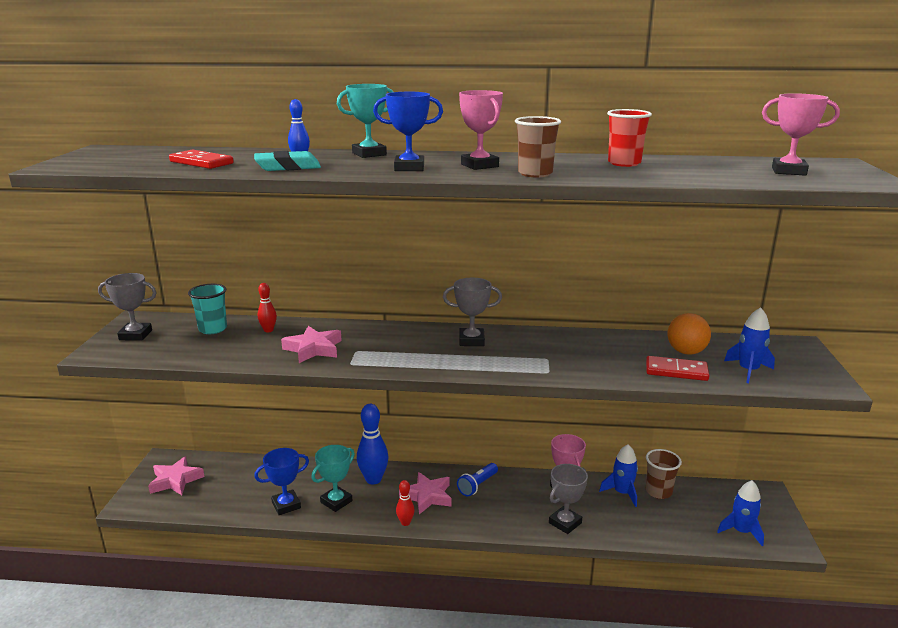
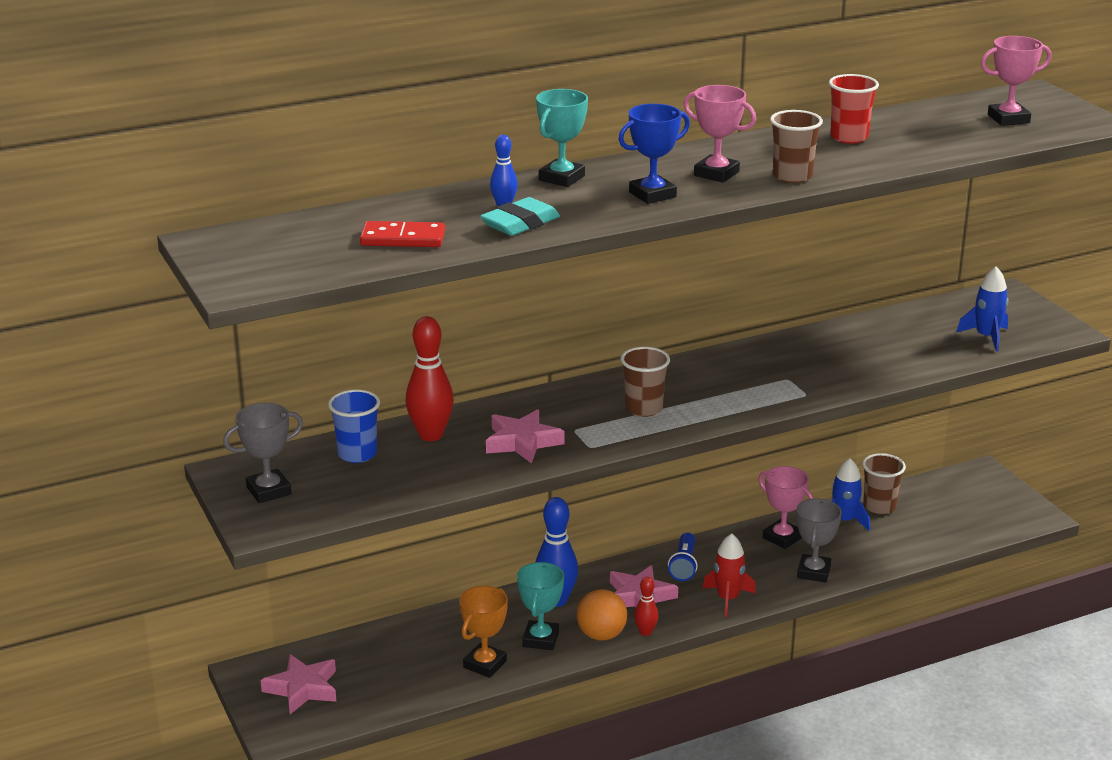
camera: 30 degrees left, 5 degrees up
(213, 329) = (357, 454): turquoise cup -> blue cup
(268, 330) = (431, 435): red bowling pin -> red bowling pin, size x1.85
(286, 505) = (485, 664): blue trophy -> orange trophy
(419, 350) = (643, 408): none -> brown cup
(471, 341) = (685, 380): grey trophy -> none
(484, 520) = (728, 599): none -> red rocket
(676, 371) = (924, 357): red domino -> none
(686, 352) = (913, 331): orange ball -> orange ball (601, 635)
(741, 531) = (987, 520): blue rocket -> none

